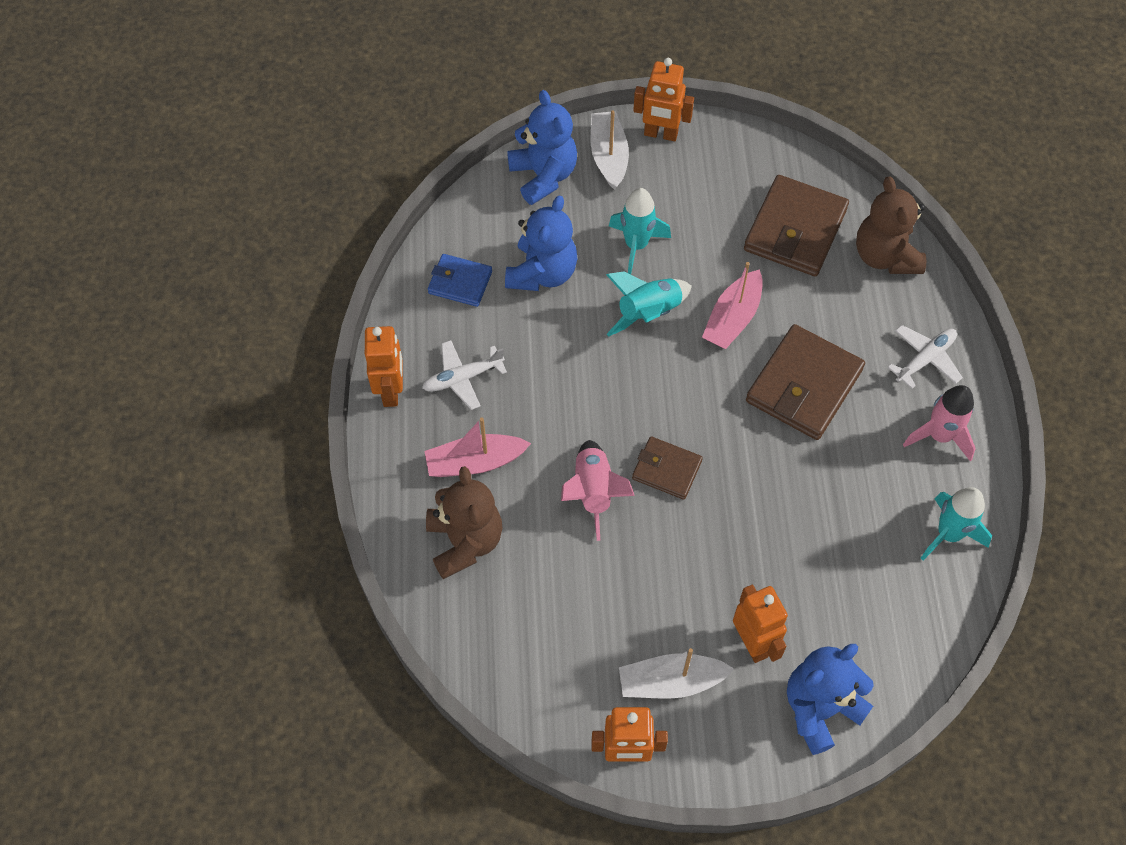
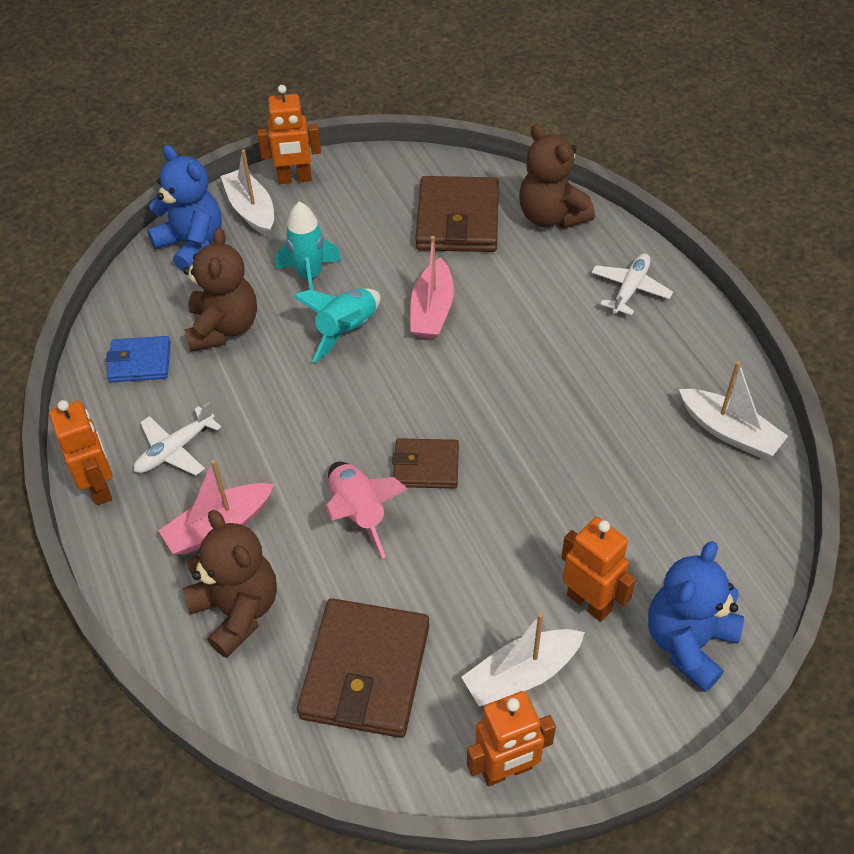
camera: 20 degrees left, 10 degrees down
(542, 273) = (223, 328): blue teddy bear -> brown teddy bear
(804, 385) = (527, 347): brown wallet -> brown wallet (365, 671)
(939, 436) = (676, 349): pink rocket -> none
(948, 534) = (729, 432): turquoise rocket -> white boat

